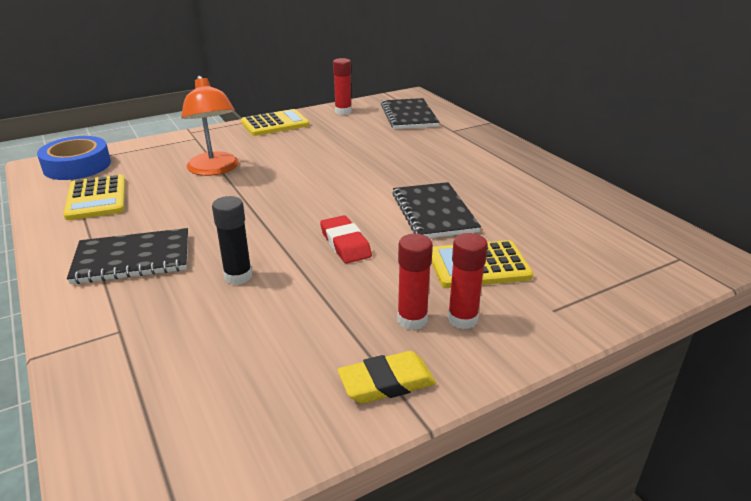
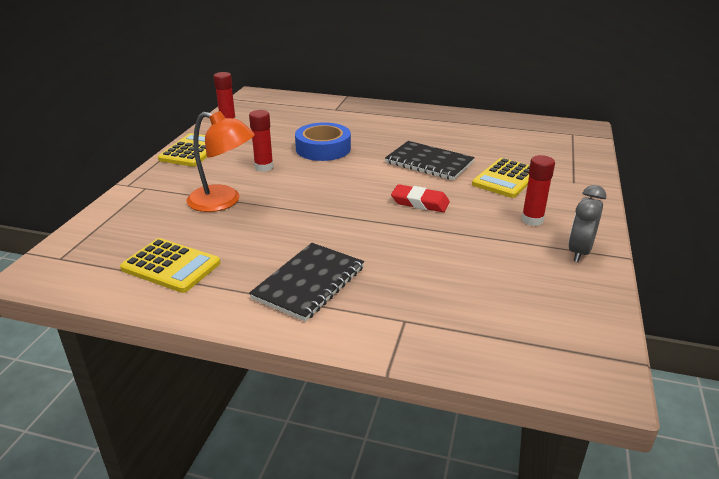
camera: 45 degrees left, 0 degrees up
(77, 166) = (80, 255): blue tape -> blue tape (323, 148)
(238, 276) = (402, 252): black glue stick -> none
(386, 382) = (579, 252): yellow eraser -> grey clock
(409, 116) = (285, 109): black notebook -> none
(462, 319) = (550, 207): red glue stick -> red glue stick (264, 167)

